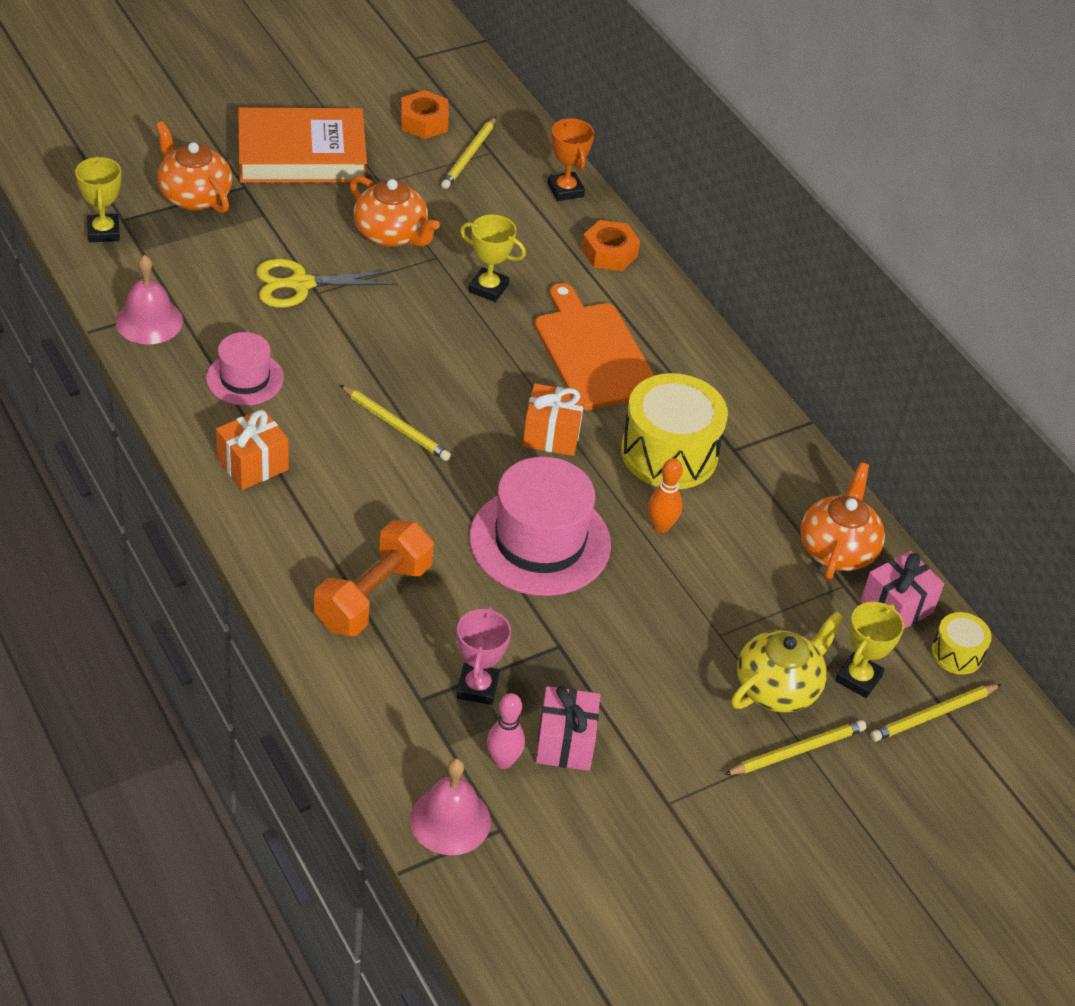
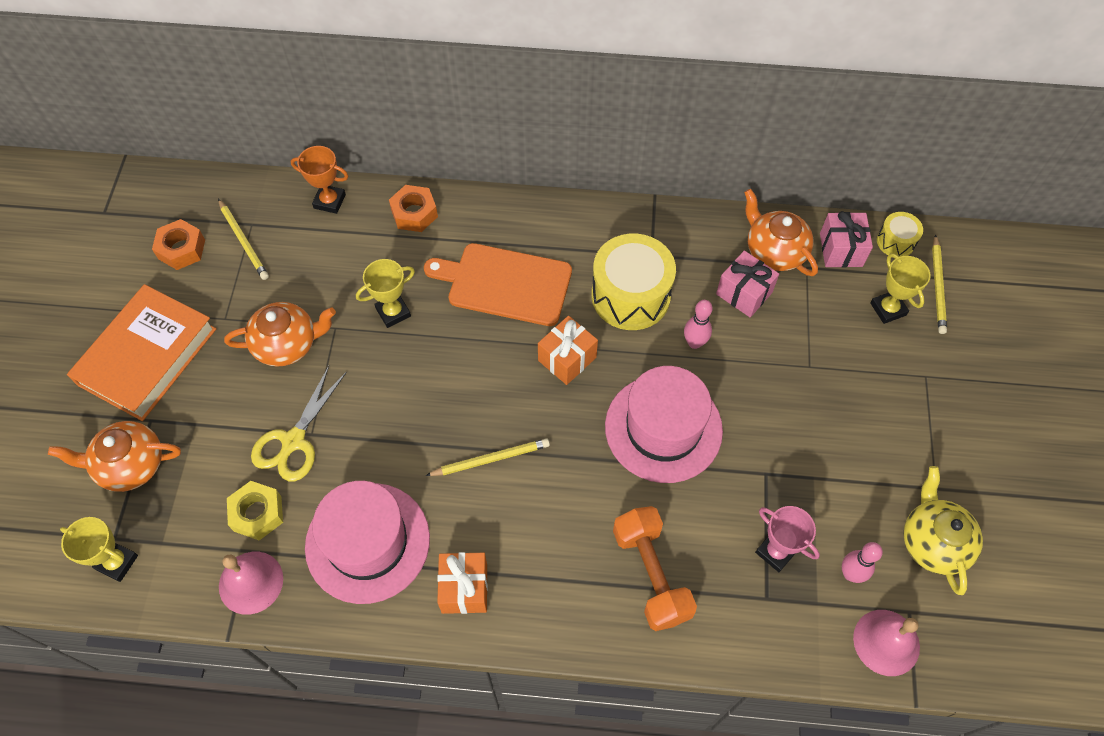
camera: 50 degrees left, 15 degrees up
(214, 295) = (257, 513): none -> yellow nut
(245, 378) = (367, 542): pink hat -> pink hat, size x1.75
(565, 743) = (854, 522): pink gift -> pink gift (744, 293)
(661, 526) = (694, 343): orange bowling pin -> pink bowling pin
(778, 687) = (872, 360): yellow teapot -> yellow teapot (933, 542)
(797, 751) = (929, 382): yellow pencil -> none

